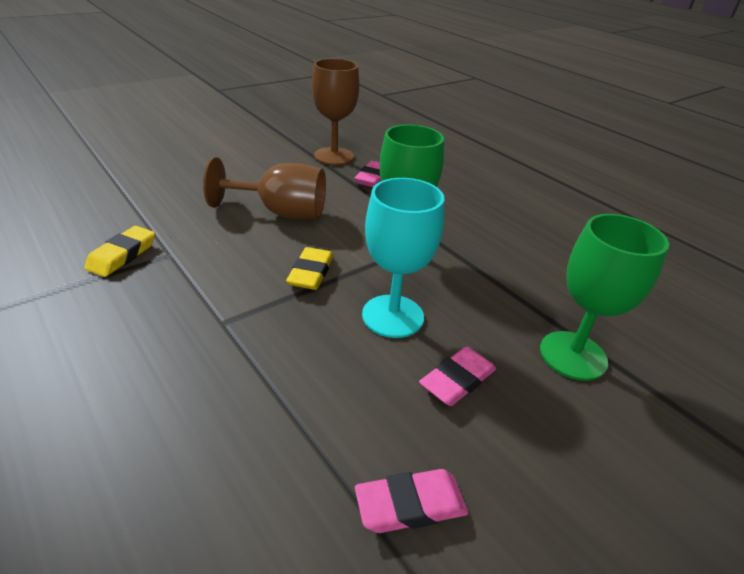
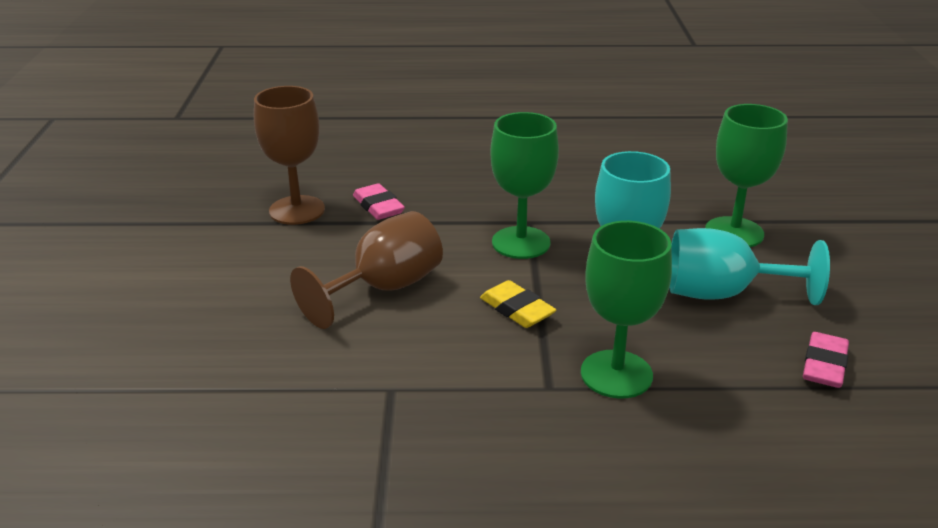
camera: 50 degrees left, 5 degrees down
(122, 255) = (357, 424): yellow eraser -> none
(268, 353) = (616, 374): none -> green goblet
(457, 380) = (722, 294): pink eraser -> turquoise goblet

